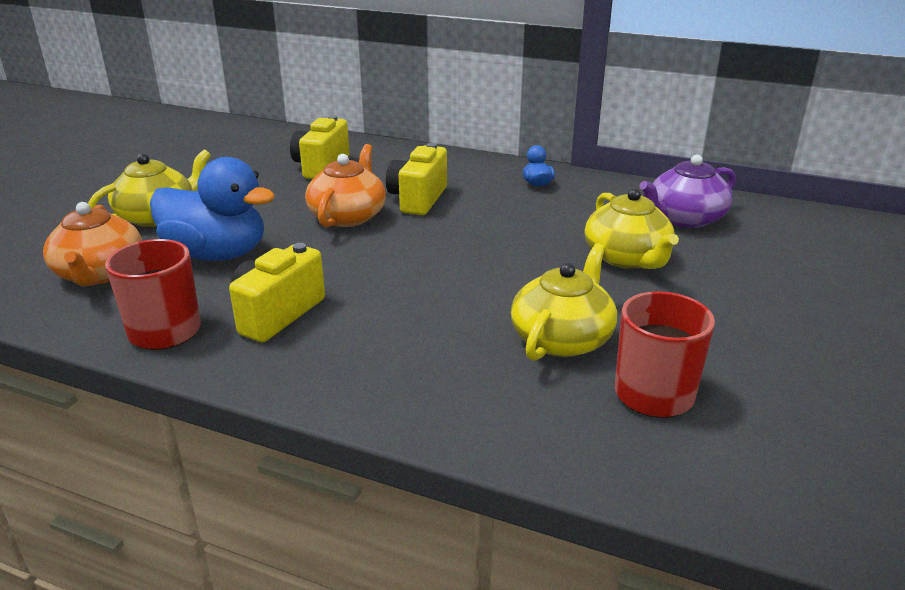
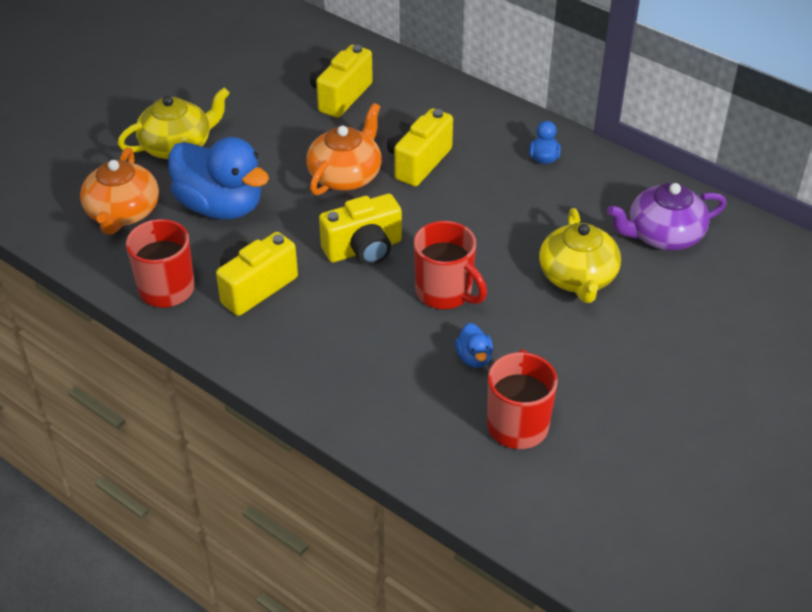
camera: 15 degrees right, 15 degrees up
(391, 266) = (364, 249): none -> yellow camera
(498, 288) = (445, 292): none -> red mug
(562, 338) = (474, 358): yellow teapot -> blue duck

